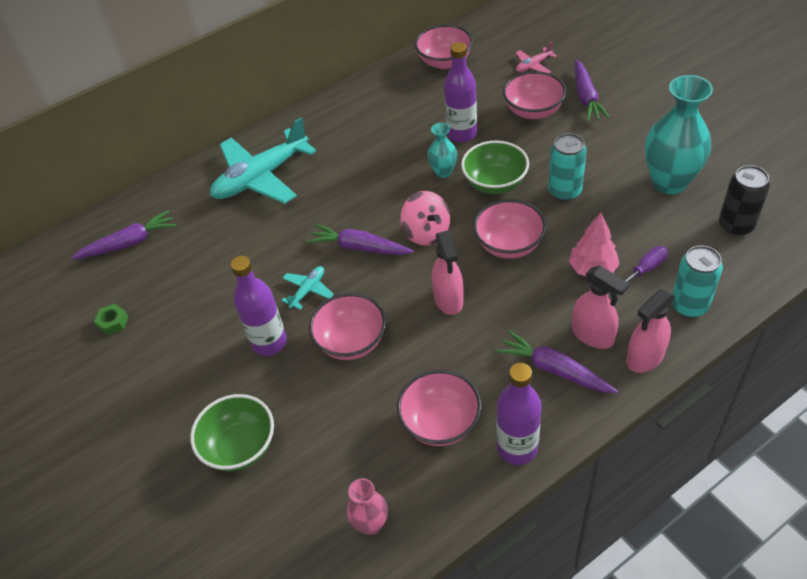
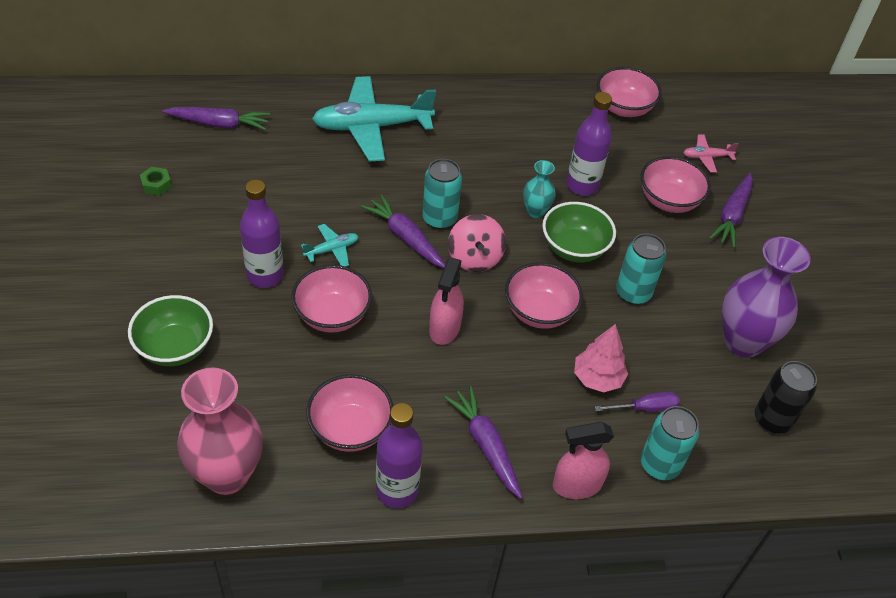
camera: 20 degrees right, 0 degrees up
(371, 524) = (227, 475): pink vase -> pink vase, size x1.99
(374, 218) = (439, 219): none -> turquoise can
(593, 335) = (546, 437): pink spray bottle -> none
(669, 182) = (743, 341): turquoise vase -> purple vase

